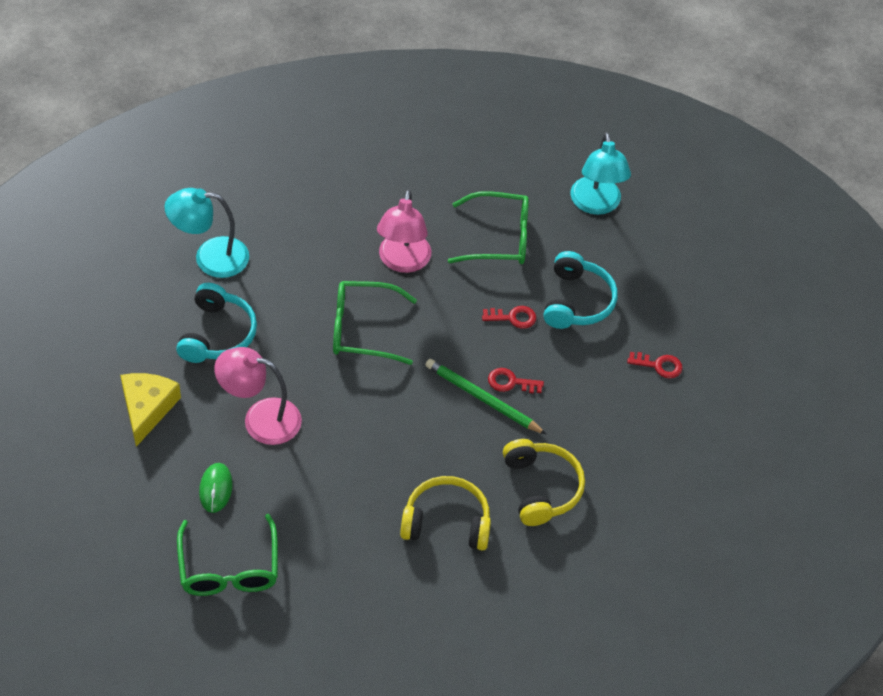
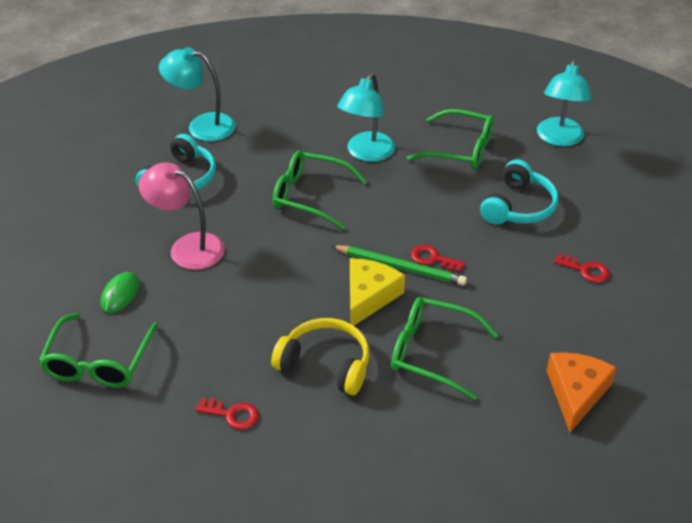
camera: 20 degrees right, 10 degrees down
(147, 408) = (93, 222): yellow cheese -> yellow cheese (369, 296)
(402, 262) = (366, 153): pink lamp -> turquoise lamp
(482, 399) = (400, 267): green pencil -> green pencil turned 150 degrees clockwise
(513, 317) = (453, 209): red key -> red key (232, 415)
(541, 488) = (432, 353): yellow headphones -> green glasses
(679, 501) = (576, 393): none -> orange cheese

